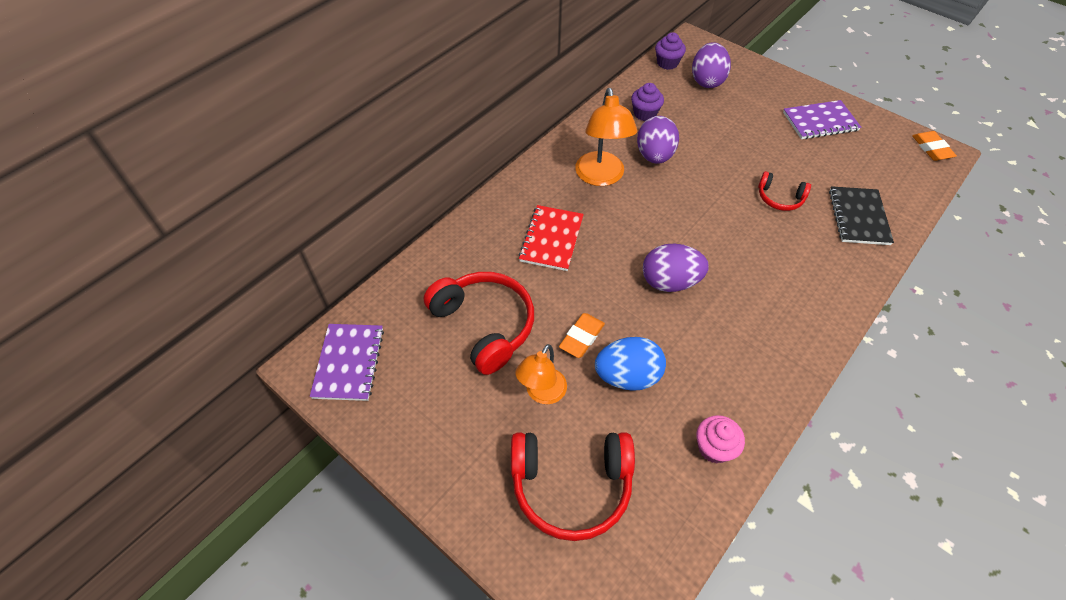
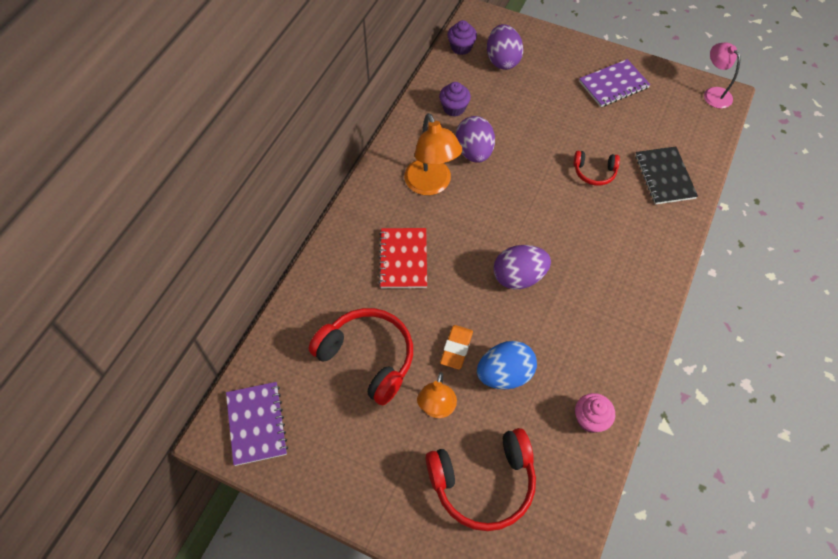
camera: 15 degrees left, 5 degrees up
(931, 148) = (713, 93): orange eraser -> pink lamp

